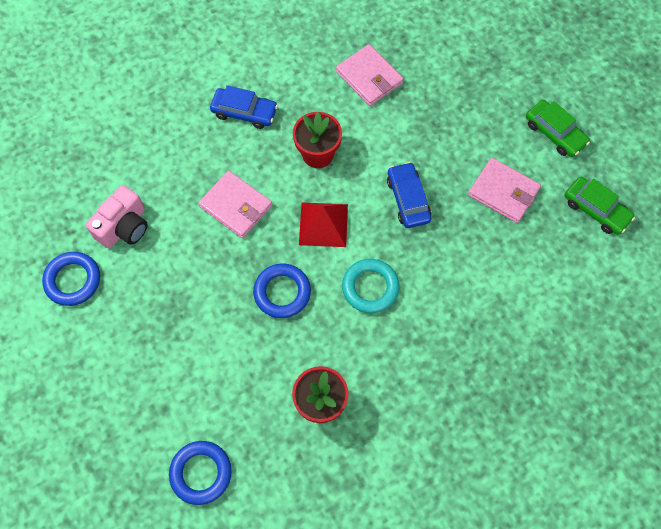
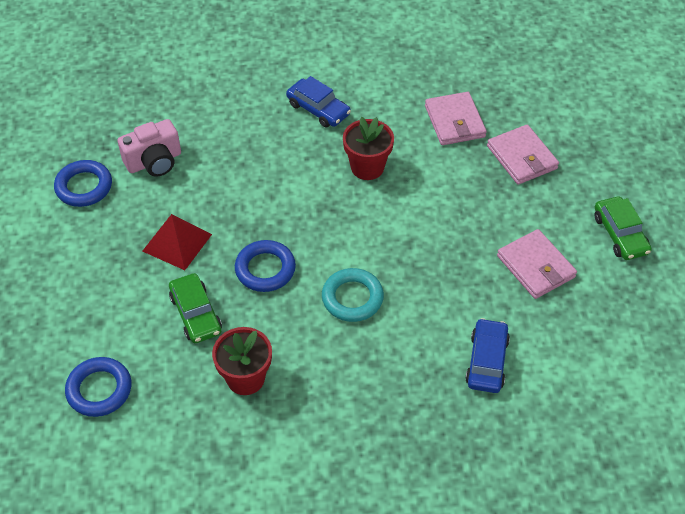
camera: 25 degrees right, 15 degrees down
(236, 206) = (265, 182): pink wallet -> pink wallet (522, 157)
(323, 224) = (338, 227): red pyramid -> red pyramid (177, 242)
(408, 199) = (434, 237): blue car -> blue car (487, 361)
(596, 209) = (627, 319): green car -> green car (196, 314)

